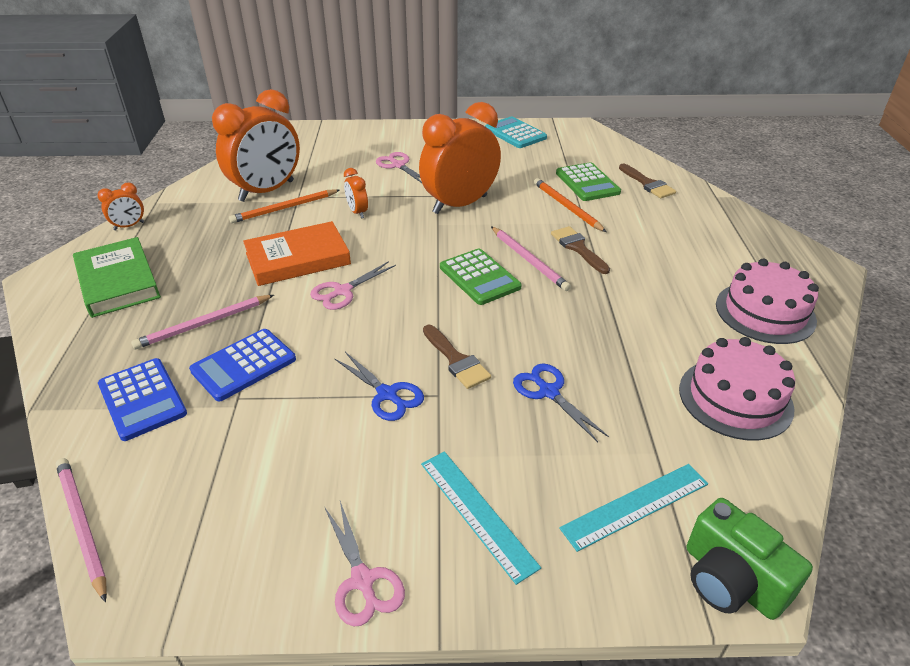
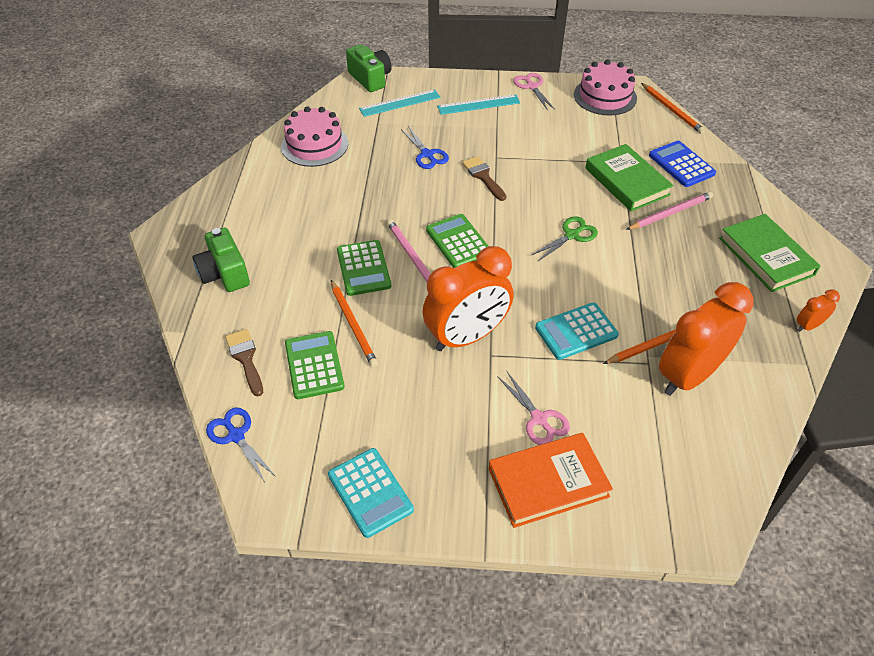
camera: 175 degrees left, 10 degrees up
(82, 526) = (671, 110): pink pencil -> orange pencil
(244, 365) = (626, 181): blue calculator -> green book
(298, 259) = (619, 272): orange book -> orange book (548, 482)
(342, 291) = (572, 235): pink scissors -> green scissors
(357, 212) = (576, 331): orange clock -> turquoise calculator
(387, 394) = (528, 159): blue scissors -> blue scissors (236, 435)
(477, 513) = (478, 104): turquoise ruler -> turquoise ruler turned 75 degrees counterclockwise
(578, 248) = (363, 268): brown brush -> green calculator
(720, 236) = (224, 273): none -> green camera
(765, 312) = (248, 197): pink cake -> pink cake (605, 96)

